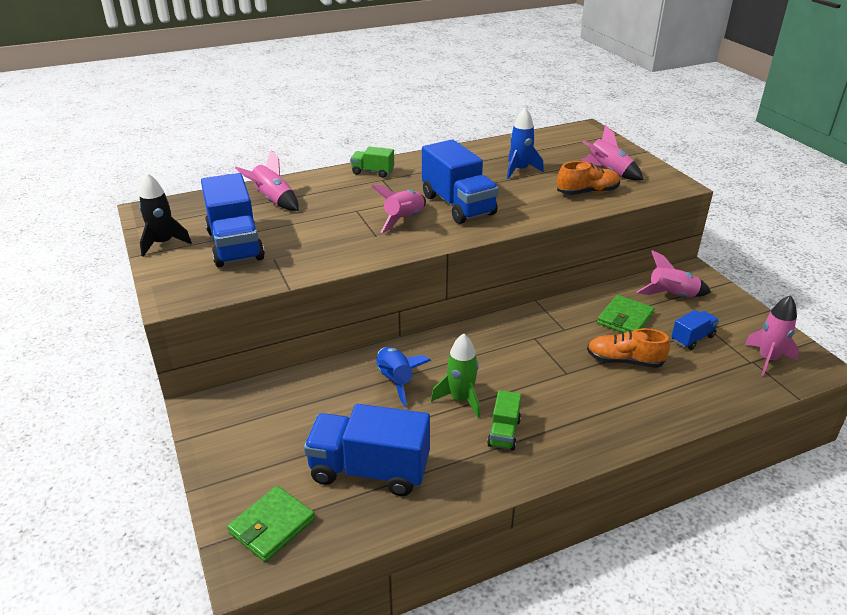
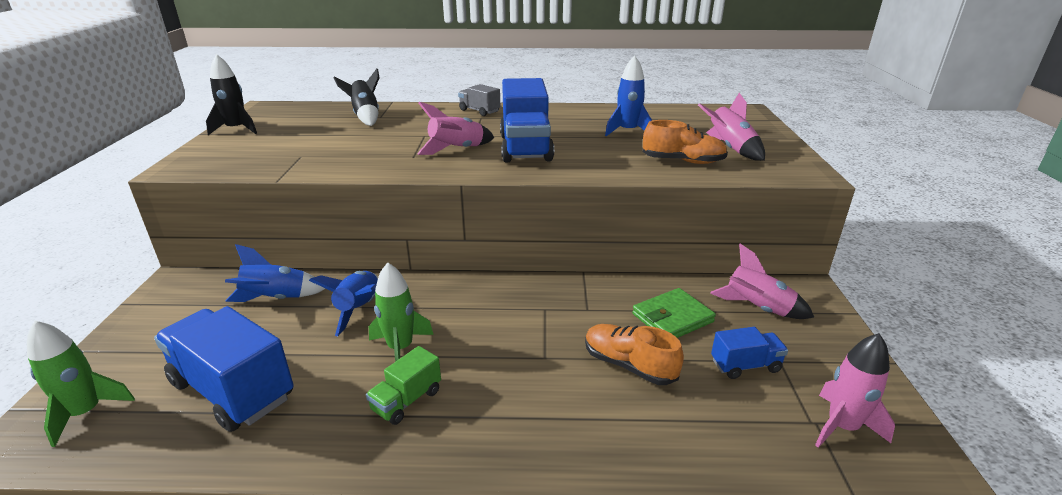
camera: 25 degrees right, 5 degrees down
(235, 245) = (286, 141): blue truck -> none
(272, 526) = (86, 413): green wallet -> green rocket
(273, 200) = (365, 116): pink rocket -> black rocket
(315, 394) = (276, 299): none -> blue rocket
(372, 172) = (479, 111): green truck -> grey truck

